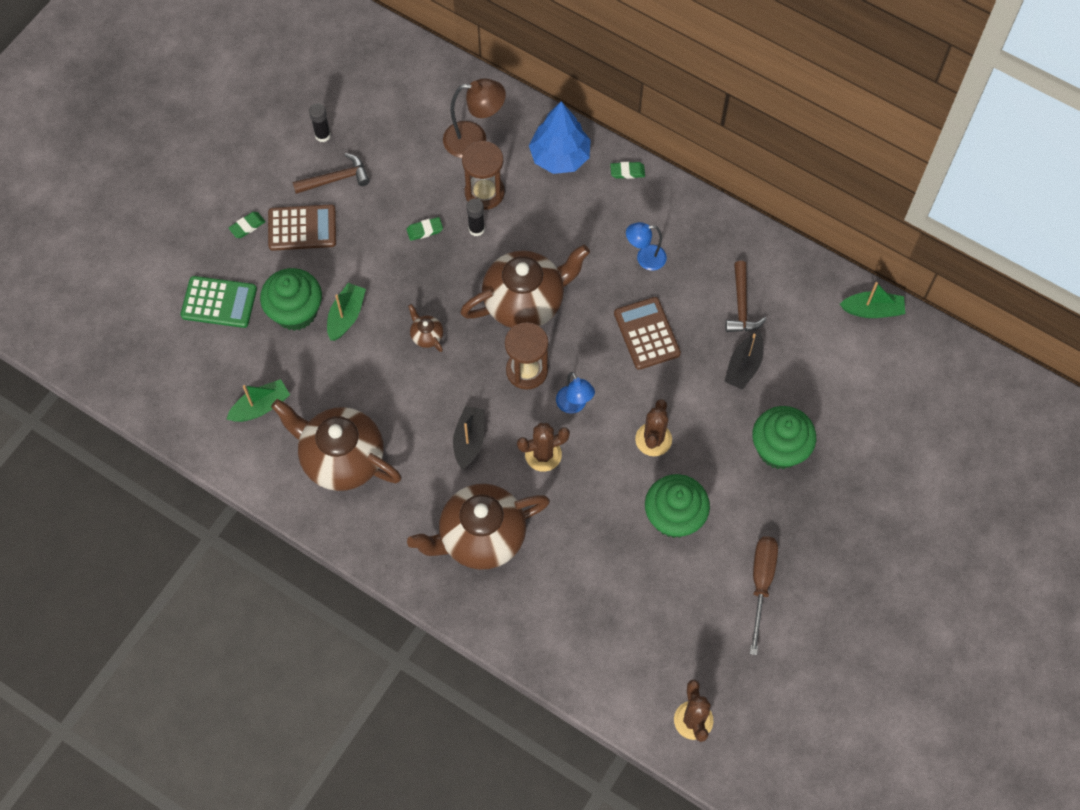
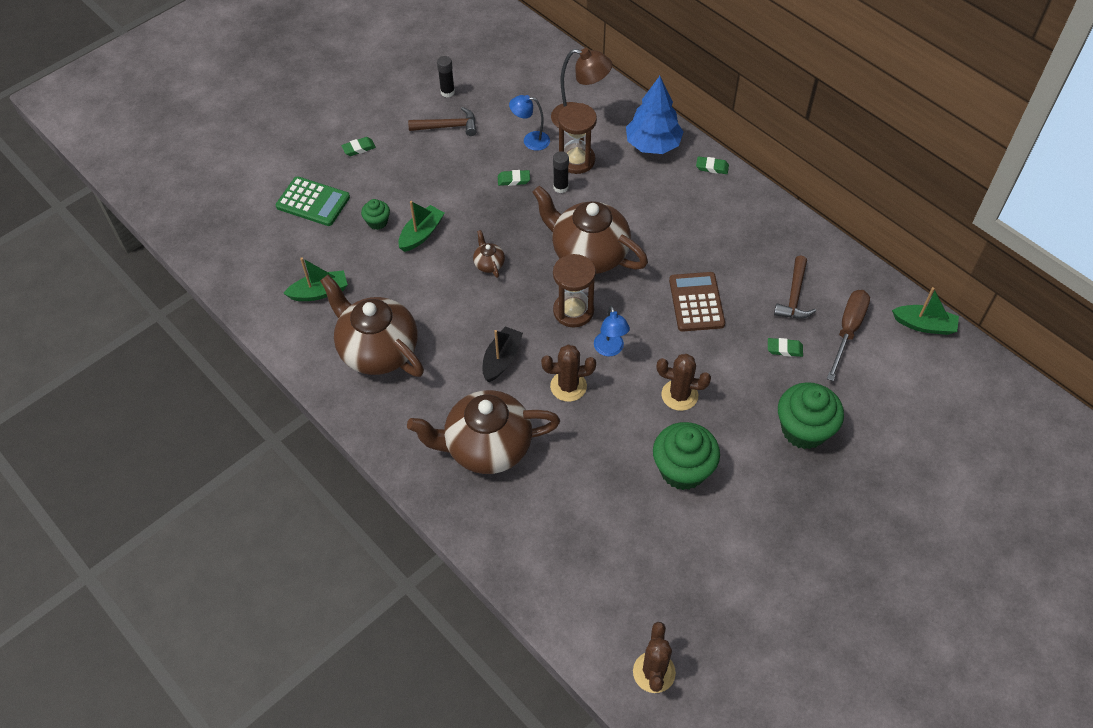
camera: 15 degrees right, 10 degrees down
(295, 312) = (377, 222): green cupcake -> green cupcake, size x0.50
(302, 228) = (406, 158): brown calculator -> none
(525, 301) = (588, 253): brown teapot -> brown teapot turned 135 degrees counterclockwise
(645, 258) = (710, 239): blue lamp -> blue lamp (530, 140)
(653, 439) = (679, 395): brown cactus -> brown cactus turned 75 degrees clockwise
(743, 366) = (784, 349): black boat -> green eraser
(761, 584) = (757, 553): brown screwdriver -> brown screwdriver (848, 331)

